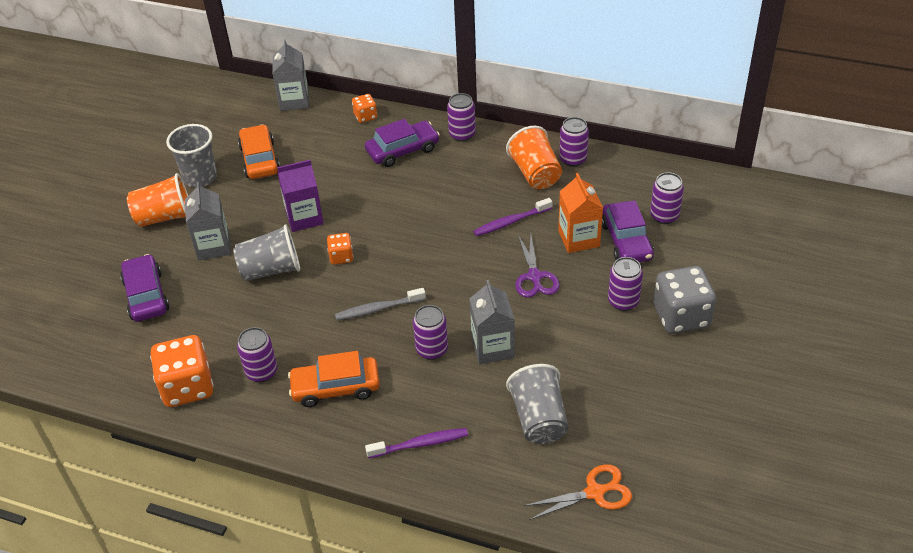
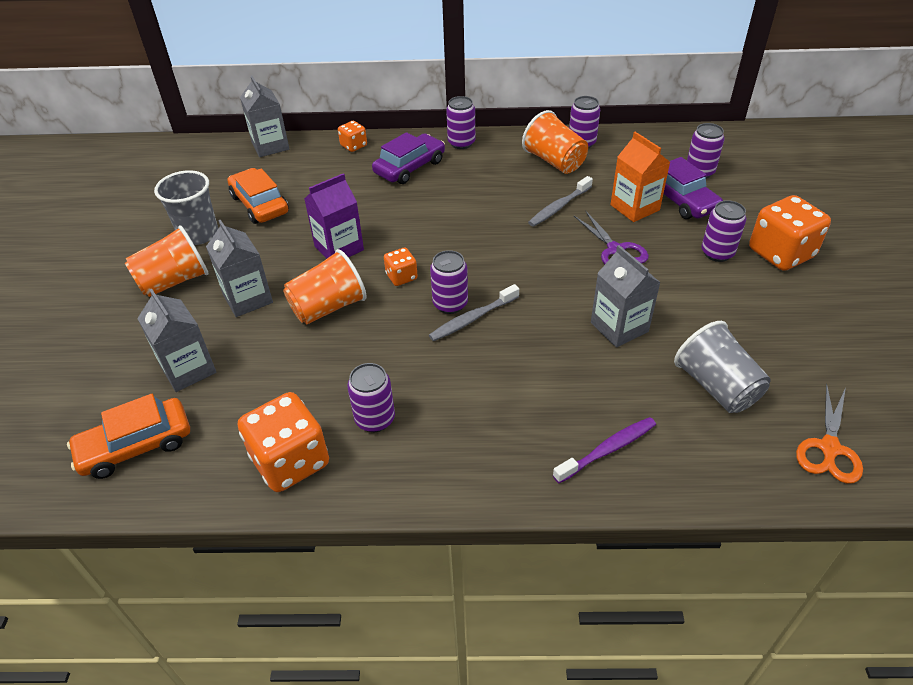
camera: 20 degrees left, 0 degrees up
(146, 295) = (188, 369): purple car -> grey carton
(271, 270) = (328, 307): grey cup -> orange cup
(336, 387) = (473, 413): orange car -> orange car (136, 446)
(432, 349) = (556, 345): purple can -> purple can (450, 304)
(510, 222) = (559, 207): purple toothbrush -> grey toothbrush
(595, 492) = (829, 448): orange scissors -> orange scissors turned 150 degrees clockwise
(681, 316) = (781, 253): grey dice -> orange dice

